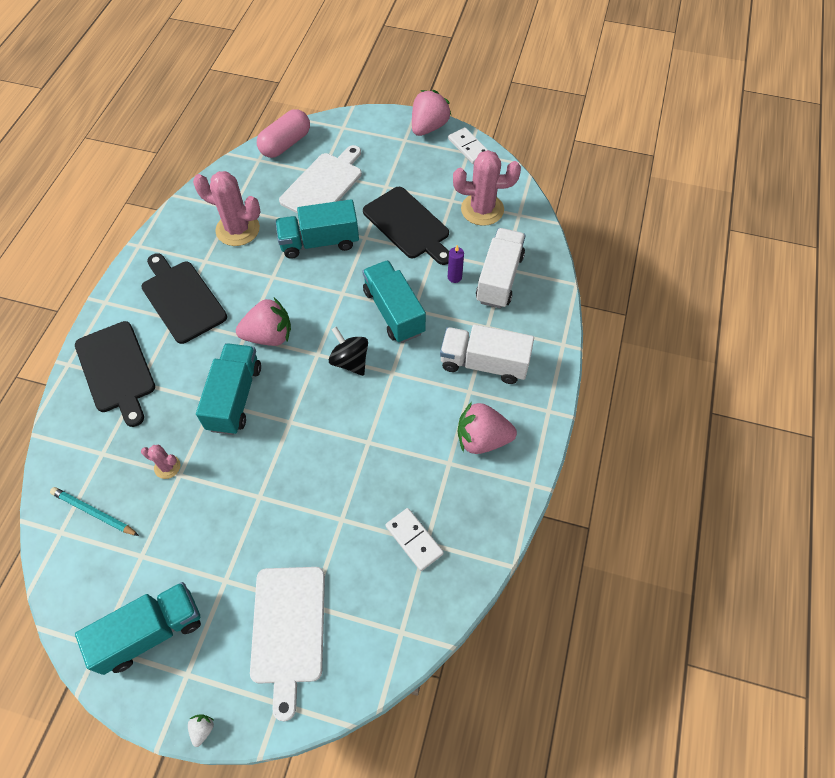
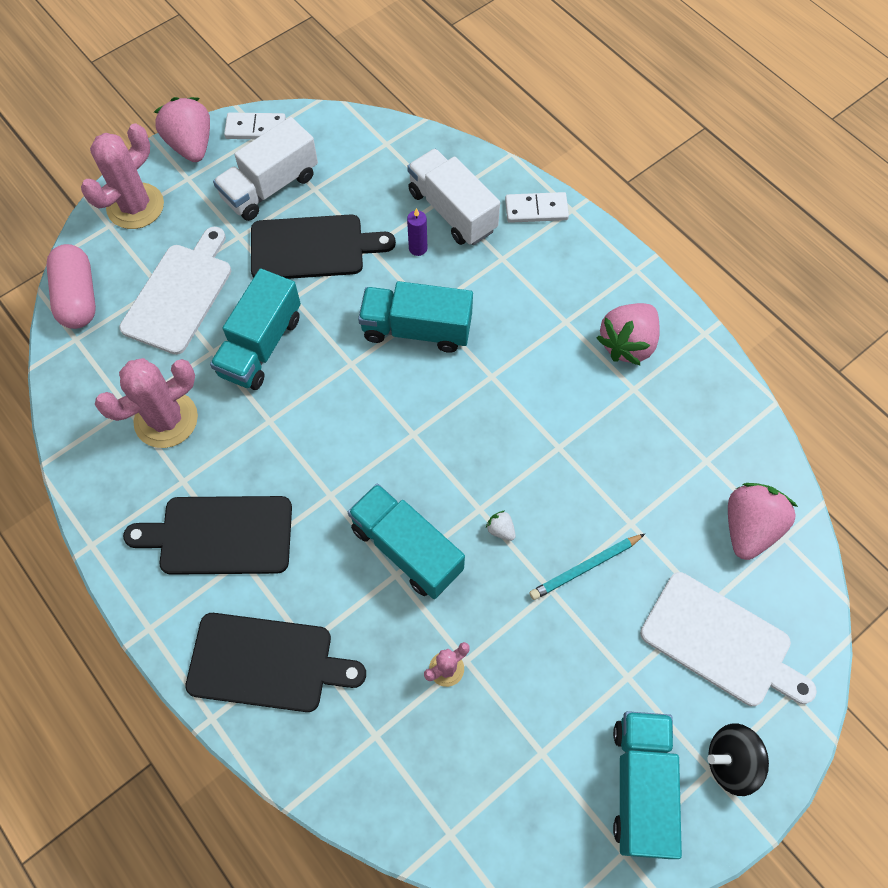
camera: 55 degrees left, 5 degrees up
(94, 512) = (450, 782): turquoise pencil -> turquoise pencil (585, 568)
(202, 729) = (778, 783): white strawberry -> white strawberry (501, 530)
(269, 336) = (350, 469): pink strawberry -> pink strawberry (748, 527)
(323, 185) = (179, 294): white cutting board -> white cutting board turned 45 degrees clockwise
(350, 361) = (447, 407): black spinning top -> black spinning top (730, 761)
(414, 540) = (696, 470): white domino -> white domino (536, 210)
(482, 209) = (351, 170): pink cactus -> pink cactus (135, 206)
(484, 363) = (543, 289): white truck -> white truck (270, 187)

